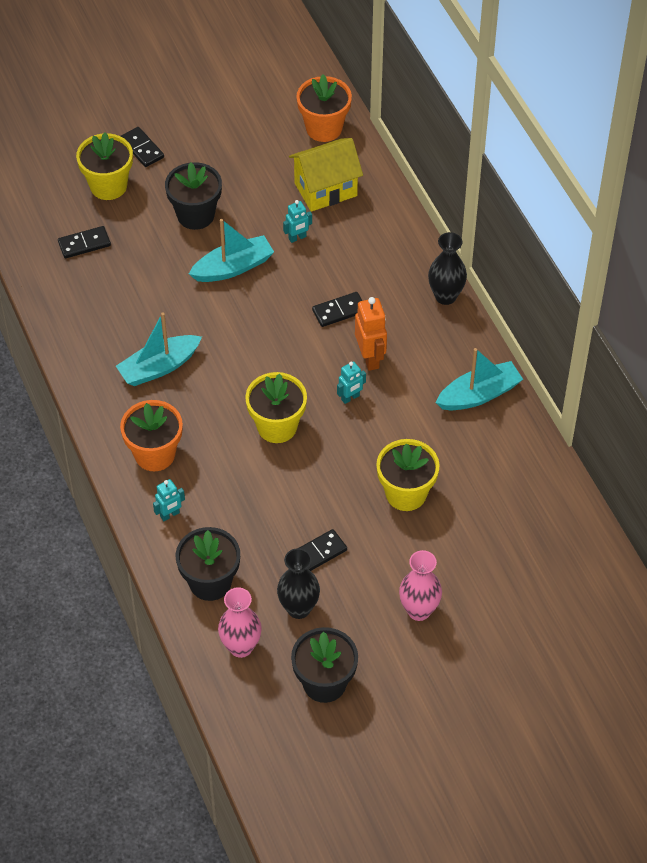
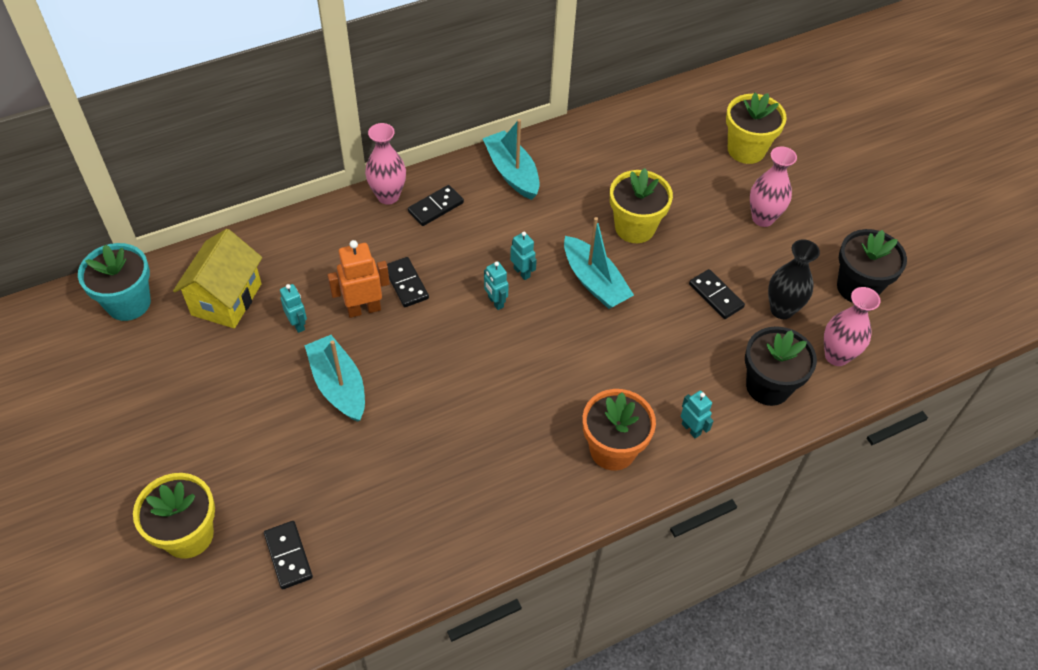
camera: 95 degrees left, 0 degrees up
(142, 148) = (126, 499): black domino -> black domino (435, 207)
(159, 367) = (488, 453): turquoise boat -> turquoise boat (594, 282)
(195, 215) = (251, 429): black flower pot -> none
(277, 426) = (564, 335): yellow flower pot -> yellow flower pot (746, 150)
(316, 376) = (495, 302): none -> turquoise robot
(324, 128) = (128, 303): orange flower pot -> turquoise flower pot
(325, 189) = (226, 299): yellow house -> yellow house turned 45 degrees clockwise
(370, 358) = (469, 256): orange robot -> orange robot (363, 309)
(445, 296) = (388, 196): black vase -> pink vase

